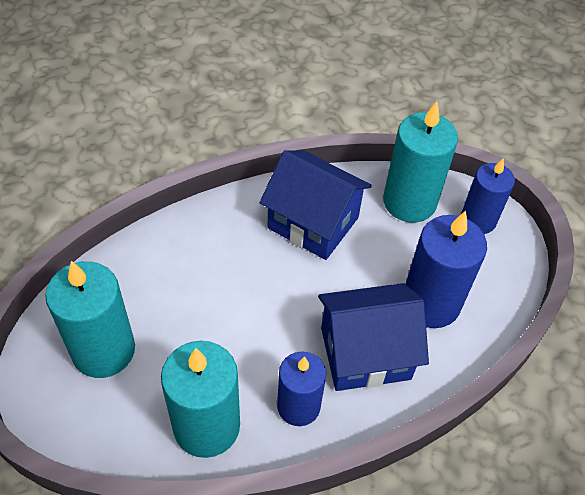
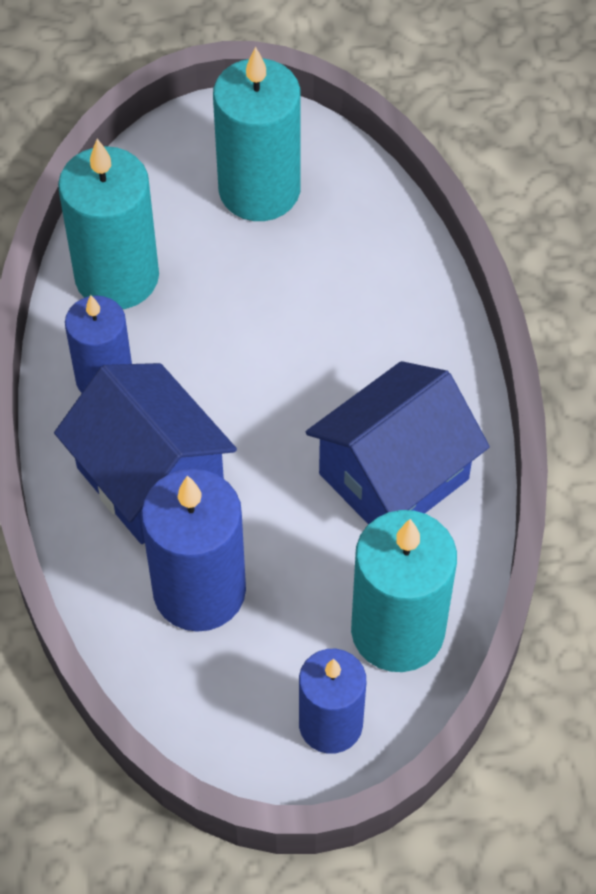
camera: 110 degrees right, 5 degrees up
(365, 353) = (150, 478): blue house -> blue house turned 45 degrees counterclockwise

